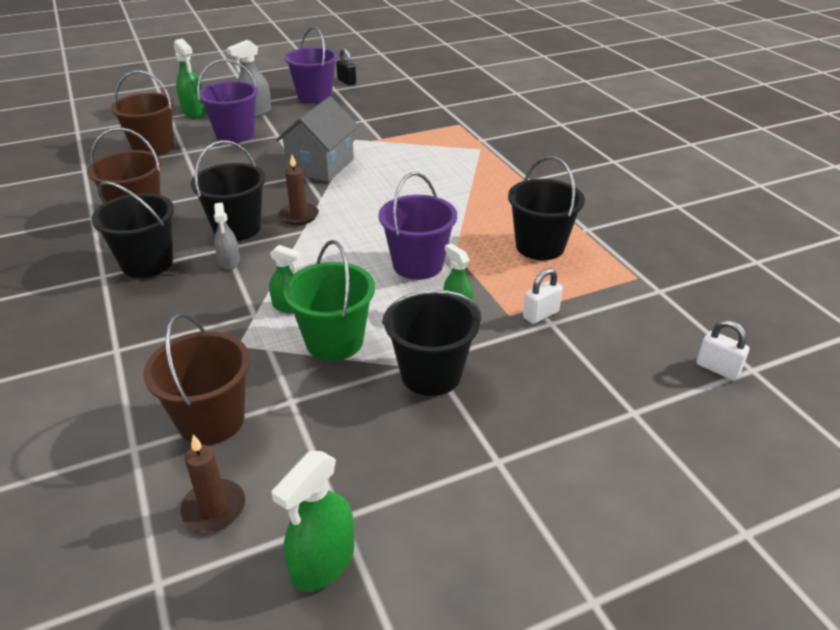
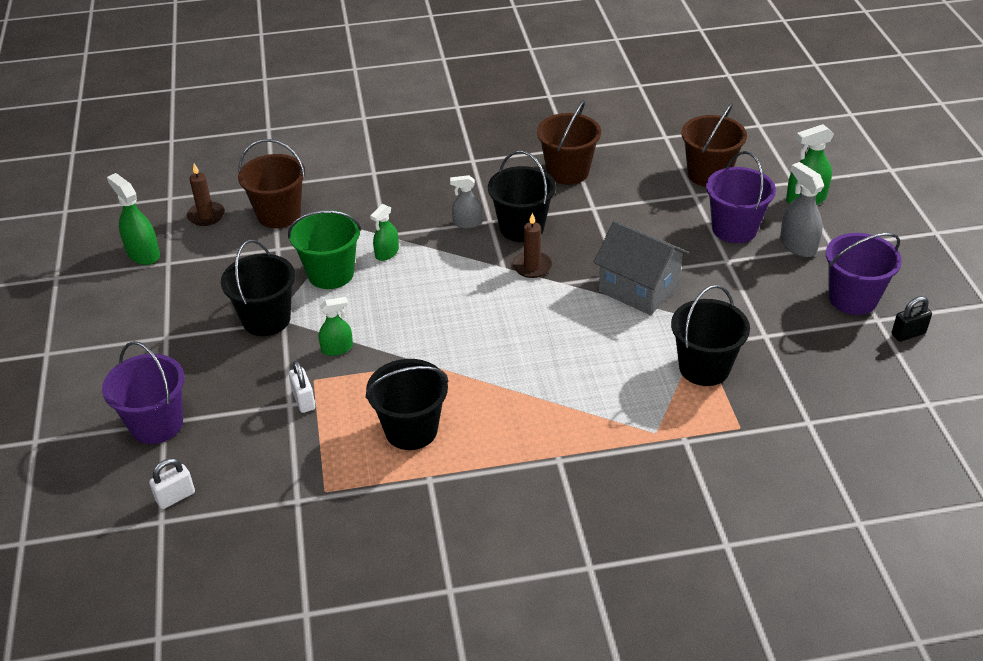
camera: 105 degrees right, 5 degrees up
(147, 263) = (482, 180): black bucket -> black bucket (704, 367)
(418, 265) = (415, 335): purple bucket -> purple bucket (156, 424)

